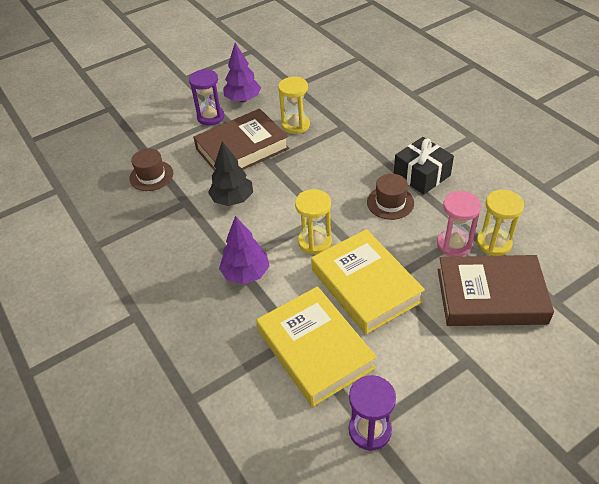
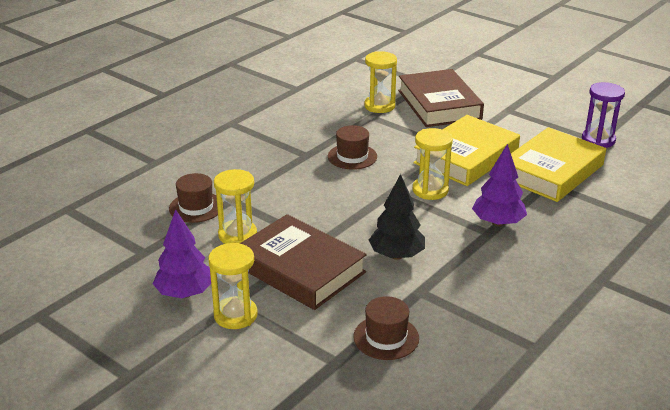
camera: 110 degrees left, 15 degrees down
(210, 117) = (235, 315): purple hourglass -> yellow hourglass
(339, 109) = (196, 207): none -> brown hat
(421, 175) = (303, 144): black gift -> none
(454, 244) = (391, 122): pink hourglass -> none

